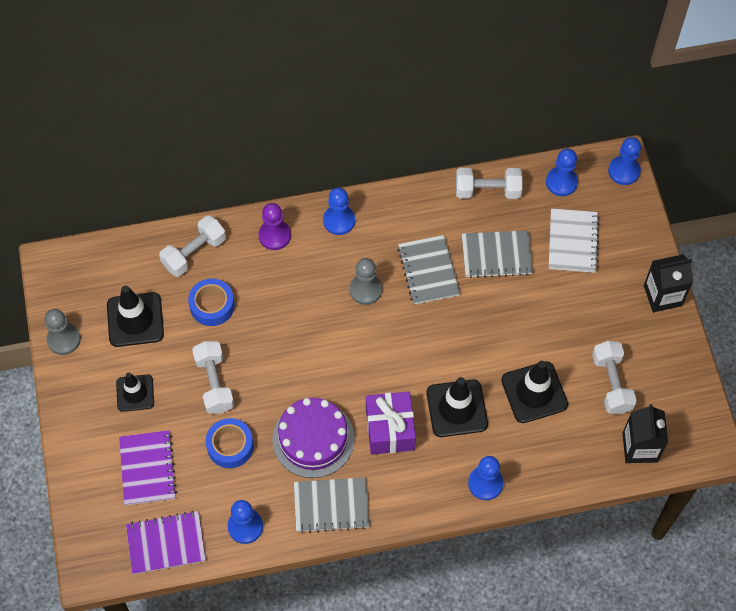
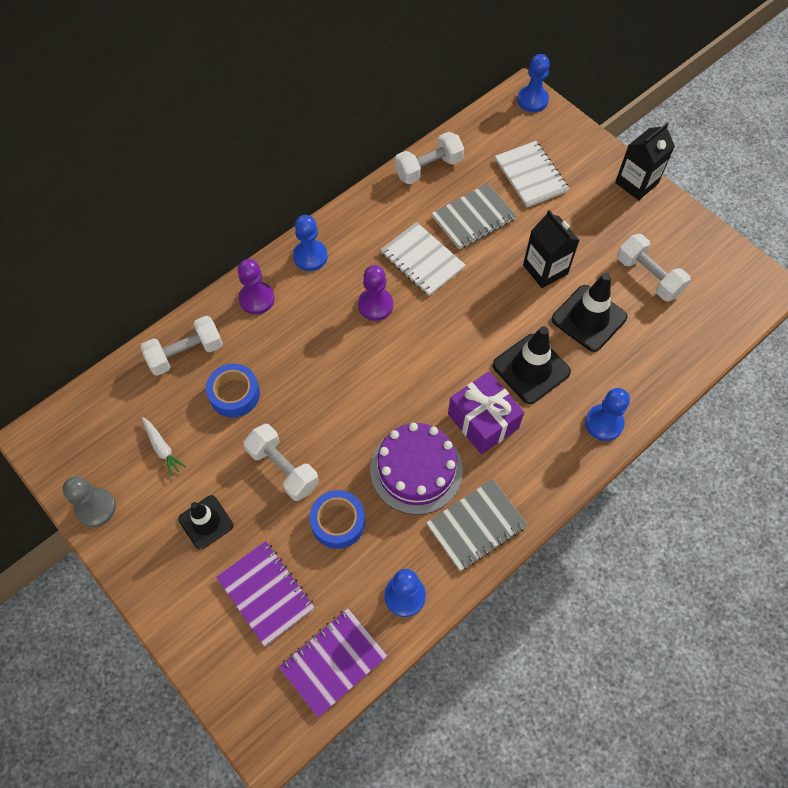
camera: 30 degrees left, 0 degrees up
(135, 320) = (162, 448): black traffic cone -> white carrot
(194, 253) = (185, 353): white dumbbell -> white dumbbell turned 45 degrees clockwise
(365, 289) = (375, 305): grey pawn -> purple pawn
(428, 271) = (422, 260): grey notebook -> white notebook
(561, 182) = (487, 132): blue pawn -> none
(640, 447) = (711, 318): black carton -> black carton (545, 269)

